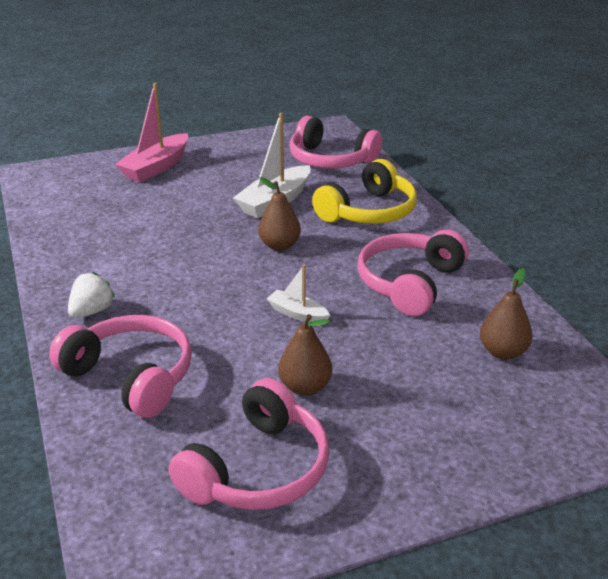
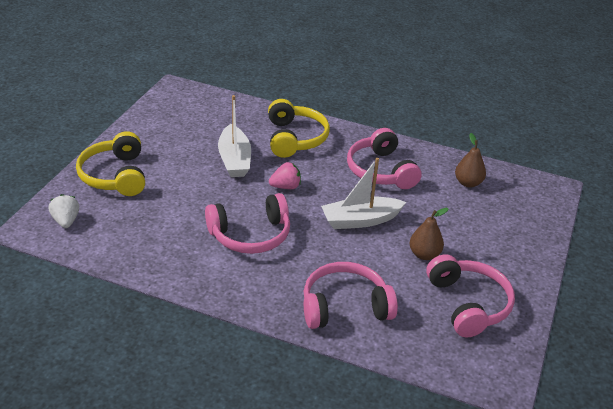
camera: 50 degrees left, 5 degrees up
(92, 311) = (259, 289): white strawberry -> white strawberry (66, 221)
(156, 167) = (115, 175): pink boat -> yellow headphones
(279, 245) = (285, 187): brown pear -> pink strawberry
(297, 314) = (360, 220): white boat -> white boat, size x1.84
(330, 160) = (217, 113): pink headphones -> pink headphones (250, 235)

